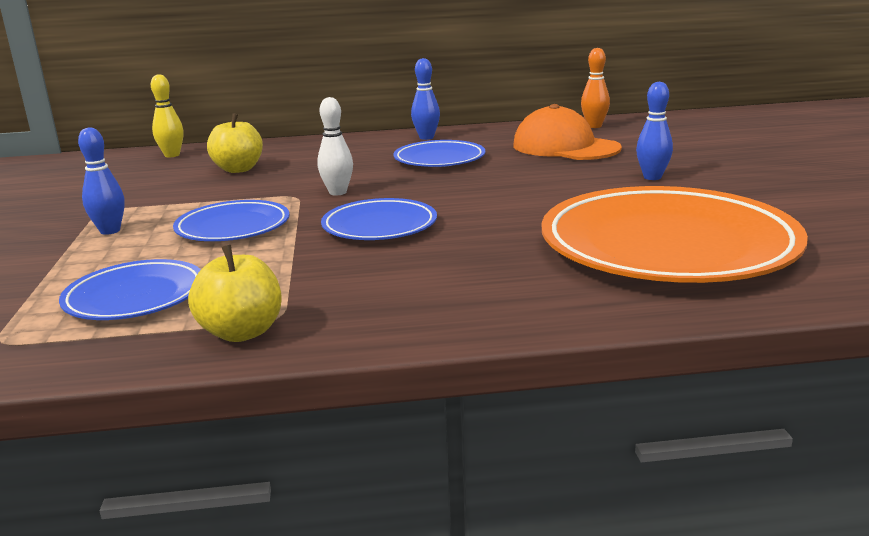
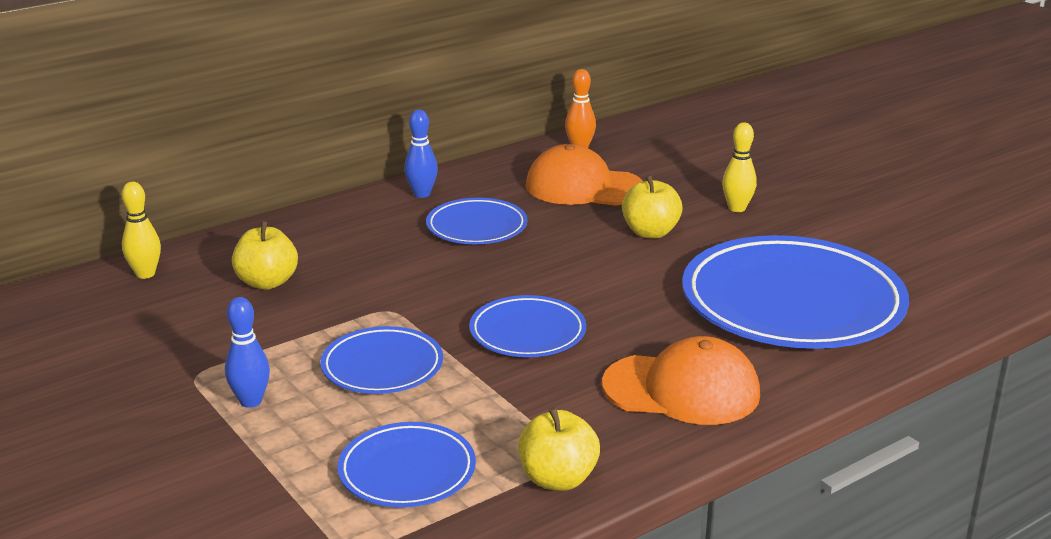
camera: 30 degrees left, 5 degrees up
(338, 192) = (428, 296): white bowling pin -> none
(459, 290) = (682, 389): none -> orange cap
(586, 180) = (650, 232): none -> yellow apple
(652, 177) = (704, 218): blue bowling pin -> none
(667, 246) = (792, 303): orange plate -> blue plate
(695, 175) = (737, 208): none -> yellow bowling pin

